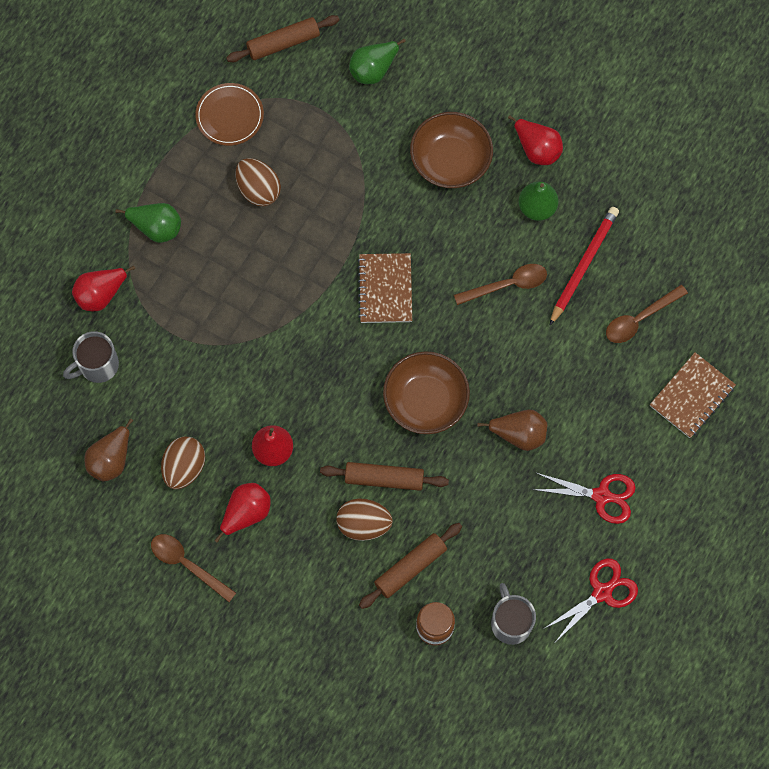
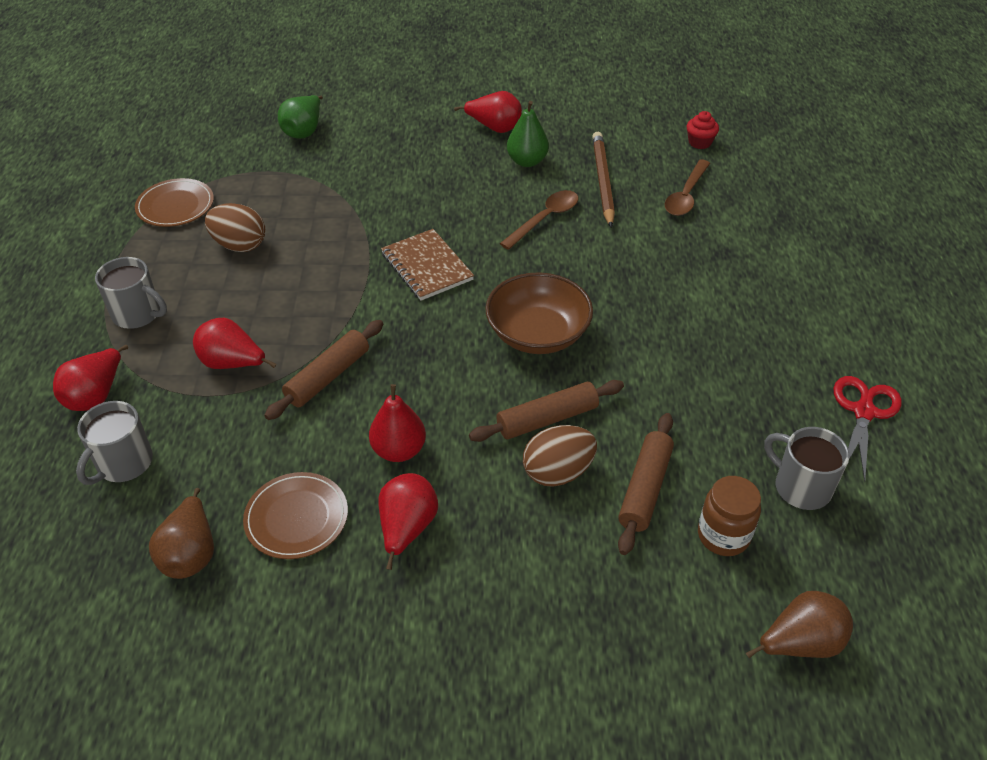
camera: 30 degrees left, 25 degrees down
(156, 228) = (138, 314): green pear -> grey mug
(184, 468) = (296, 518): brown egg -> brown plate
(187, 564) = (363, 624): brown spoon -> none
(201, 313) = (232, 364): none -> red pear
(283, 43) = (202, 143): brown rolling pin -> brown rolling pin (328, 377)
(450, 160) = (421, 160): brown bowl -> none
(519, 434) = (655, 320): brown pear -> brown pear (800, 643)
(583, 265) = (603, 181): red pencil -> brown pencil
(601, 496) = (781, 332): red scissors -> none
(692, 396) = (784, 227): brown notebook -> none
(701, 261) = (699, 142): none -> red cupcake

